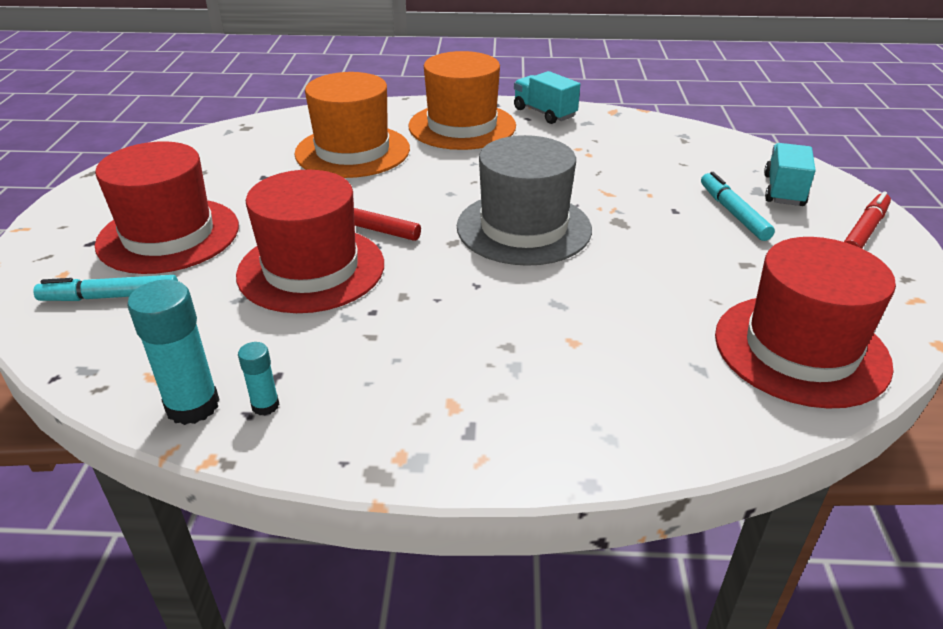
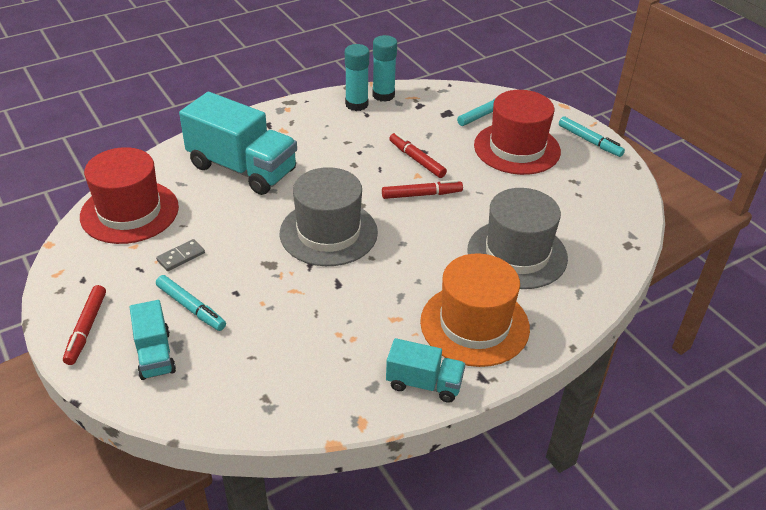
camera: 145 degrees right, 5 degrees up
(75, 211) = (589, 141): none -> turquoise marker
(265, 405) = (356, 104): turquoise glue stick -> turquoise glue stick, size x1.89
(311, 269) = (416, 160): red hat -> red marker
(352, 151) = (517, 254): orange hat -> grey hat
(579, 354) = (242, 168): none -> turquoise truck
(731, 263) = (181, 257): none -> grey domino

